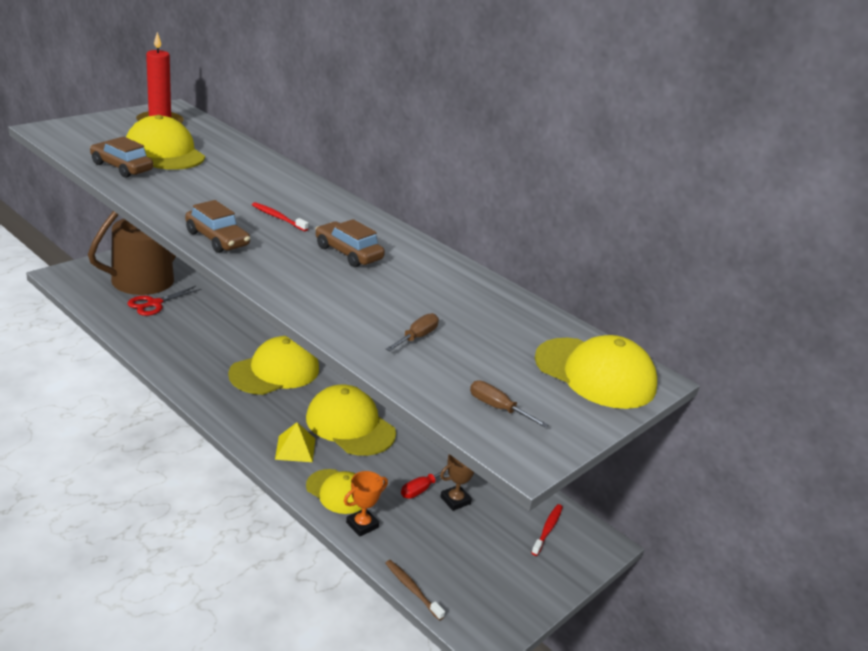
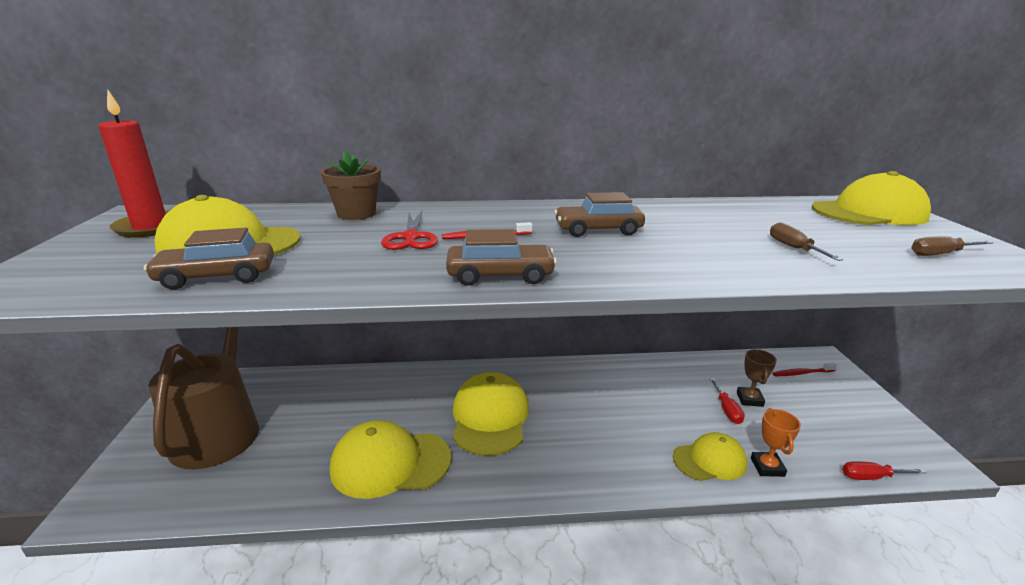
camera: 45 degrees left, 5 degrees down
(154, 304) = (272, 450): red scissors -> red scissors (411, 237)
(262, 166) = (356, 214): none -> brown flower pot
(295, 448) = (626, 459): yellow pyramid -> none
(350, 425) = (611, 409): yellow cap -> yellow cap (390, 463)
(412, 589) = (871, 477): brown toothbrush -> red screwdriver
(547, 529) = (802, 373): red toothbrush -> red toothbrush turned 75 degrees counterclockwise

